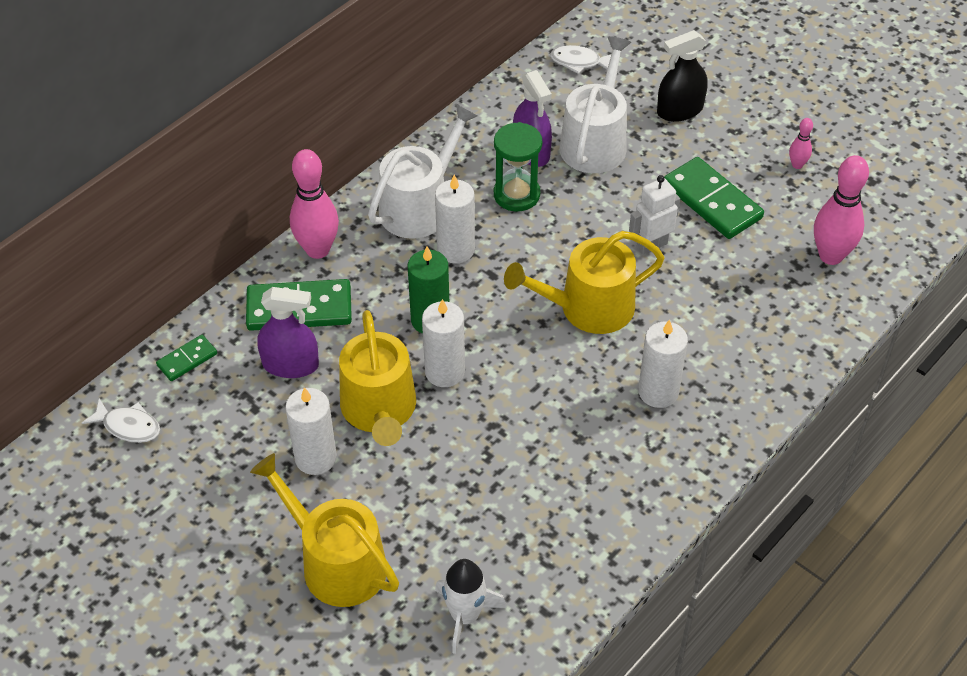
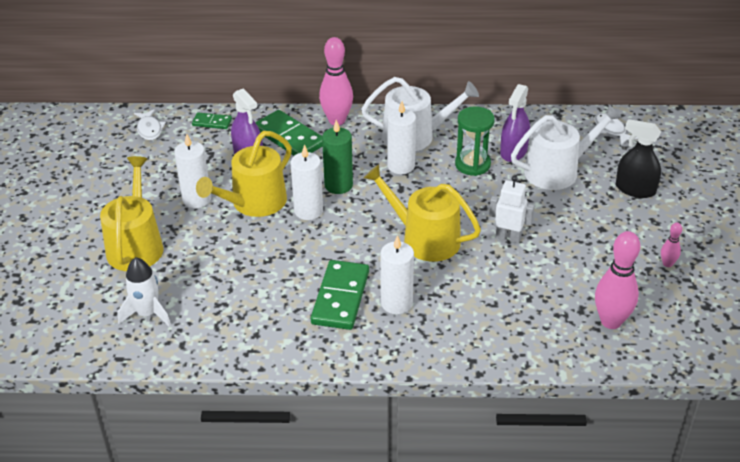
camera: 50 degrees right, 10 degrees down
(712, 201) = (580, 243): green domino -> green domino (340, 297)

